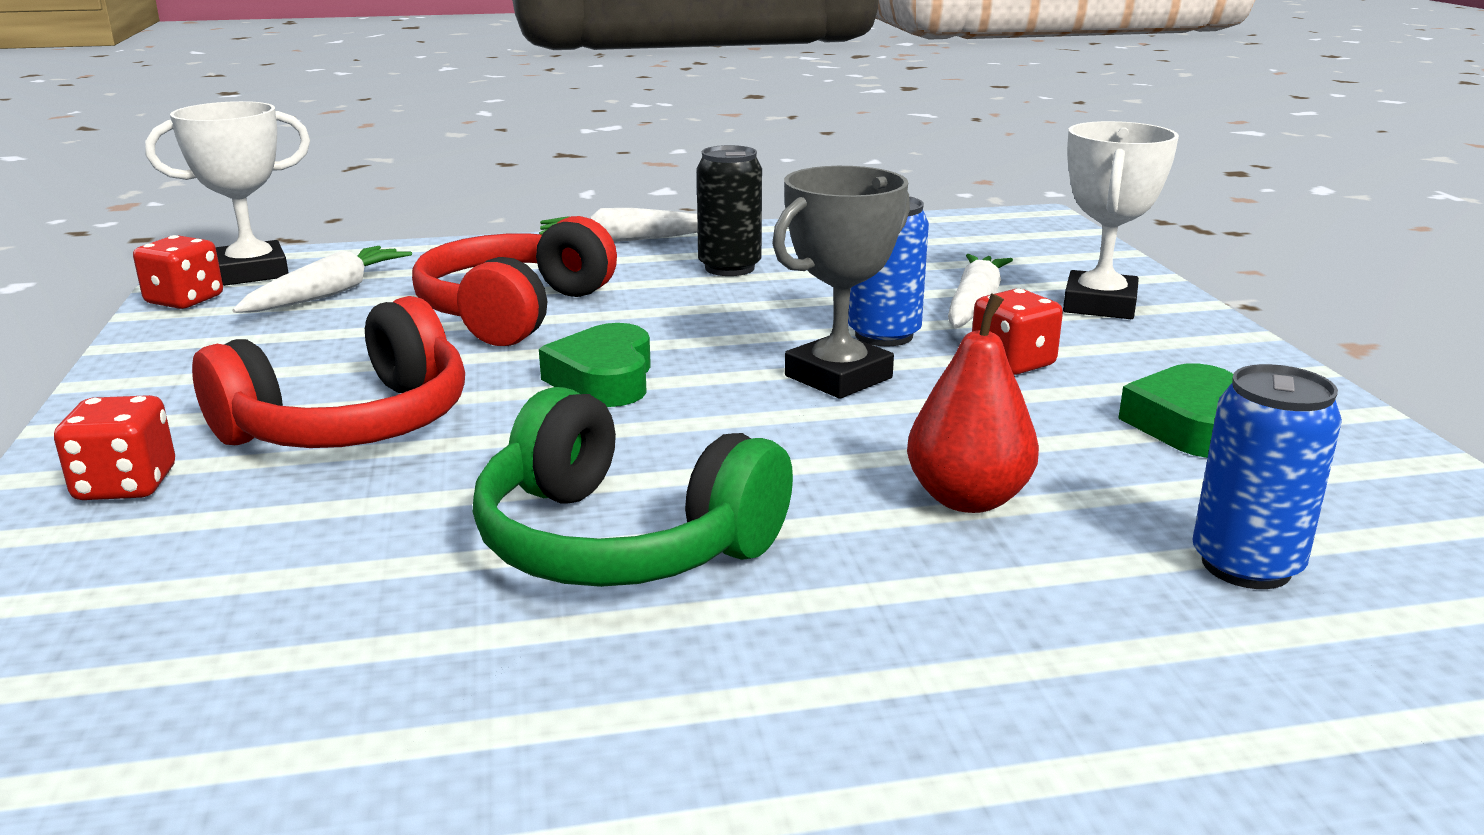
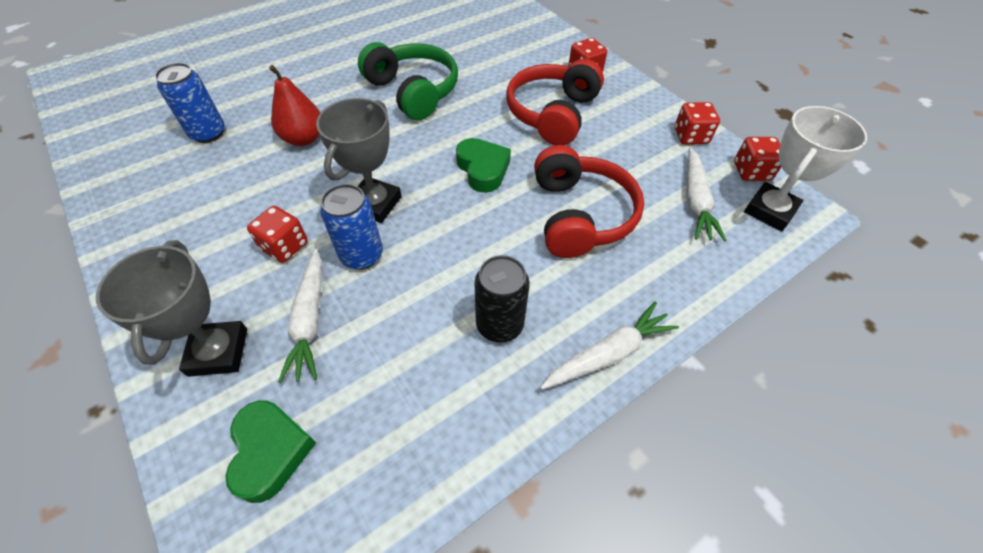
camera: 155 degrees right, 30 degrees up
(173, 346) = (690, 136): none -> red dice
(621, 542) = (413, 91): green headphones -> green headphones turned 45 degrees clockwise
(1099, 305) = (218, 352): white trophy -> grey trophy
(1189, 425) = (200, 213): green heart -> green heart (270, 451)

